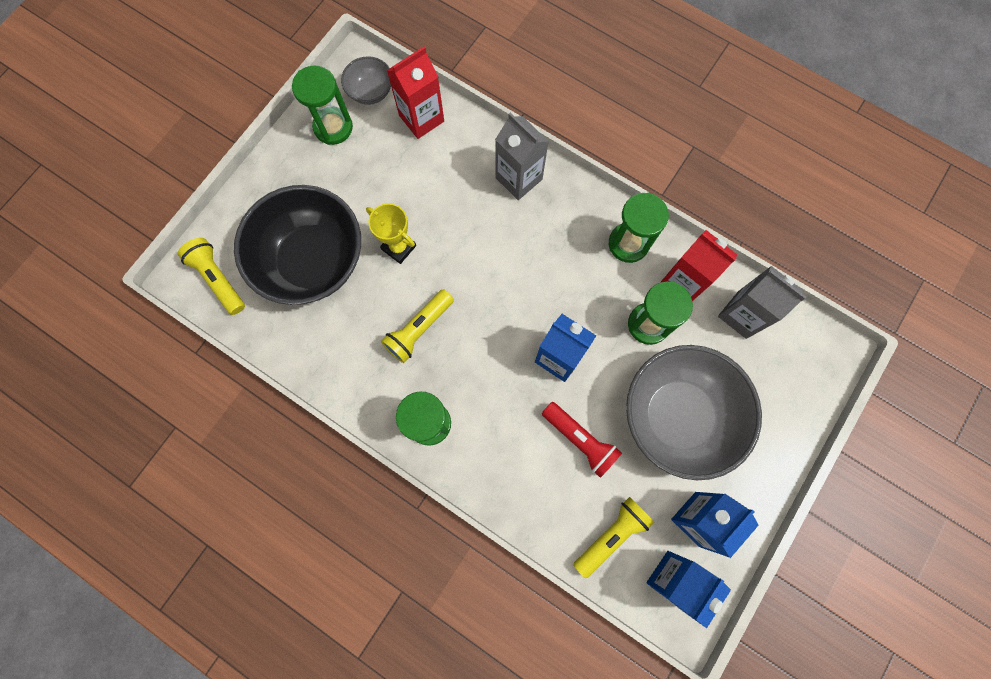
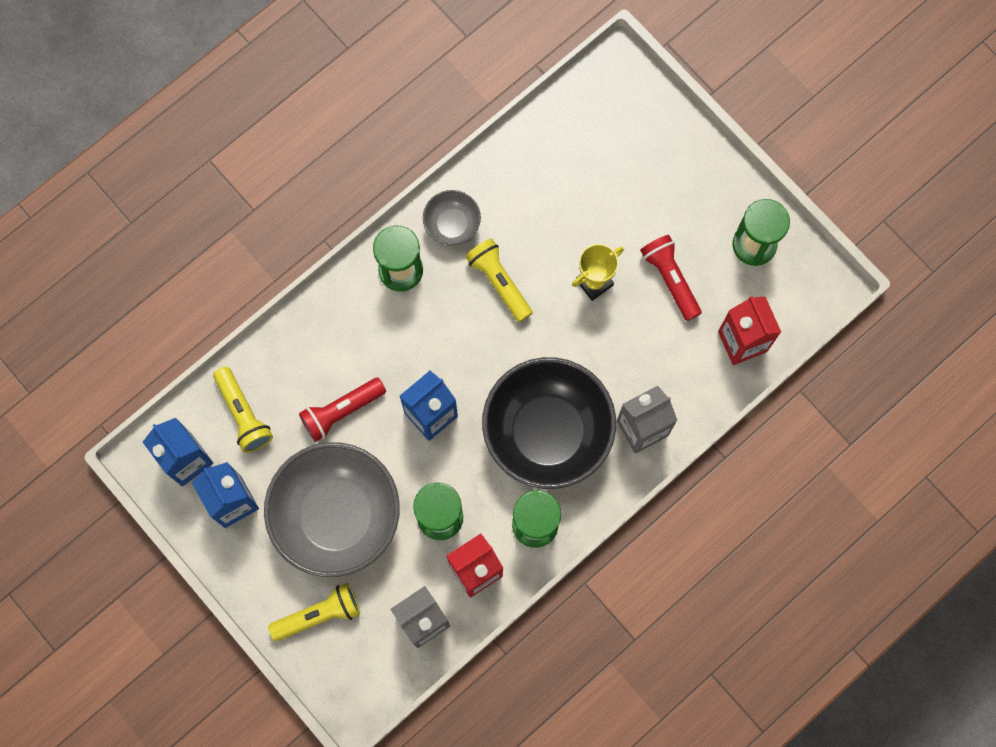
camera: 105 degrees right, 0 degrees up
(218, 279) = (606, 98): yellow flashlight -> yellow flashlight (318, 615)
(312, 261) = (602, 193): black bowl -> black bowl (547, 432)
(371, 91) = (790, 294): grey bowl -> grey bowl (452, 224)
(380, 186) = (670, 279): none -> red flashlight

